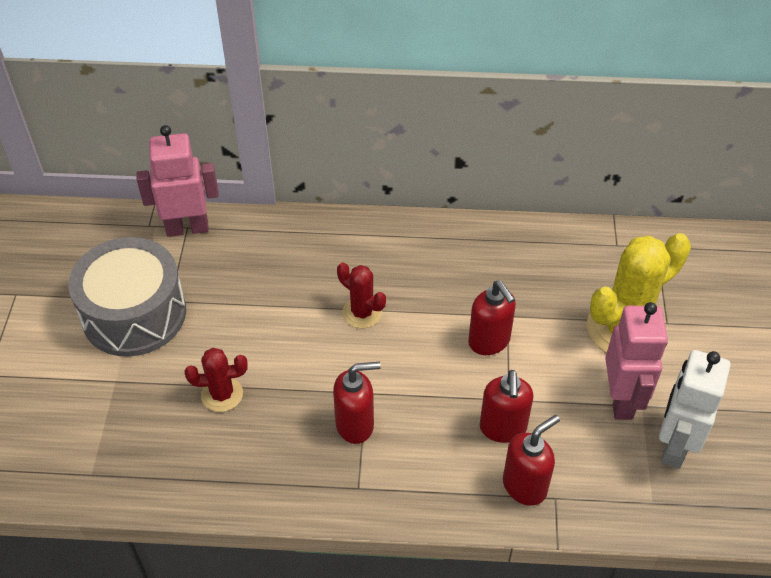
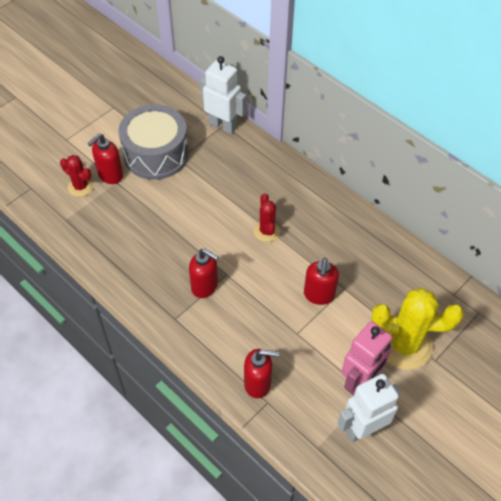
camera: 40 degrees right, 5 degrees up
(187, 228) = (223, 125): pink robot -> white robot
(222, 394) = (157, 224): red cactus -> red cactus (80, 186)
(503, 428) = (277, 345): red soap dispenser -> red soap dispenser (110, 175)

